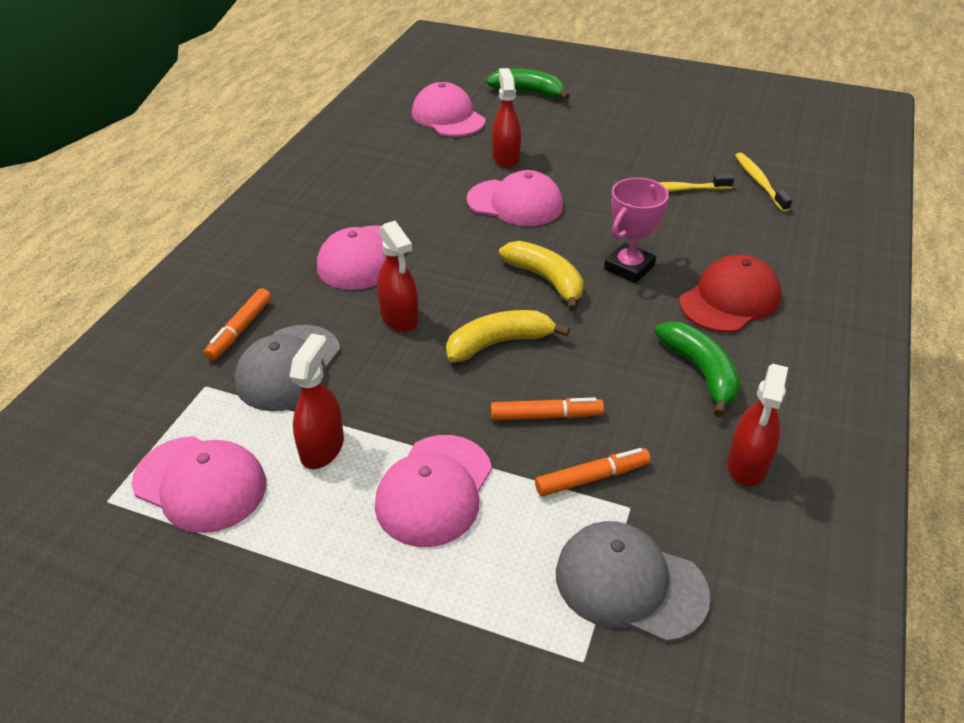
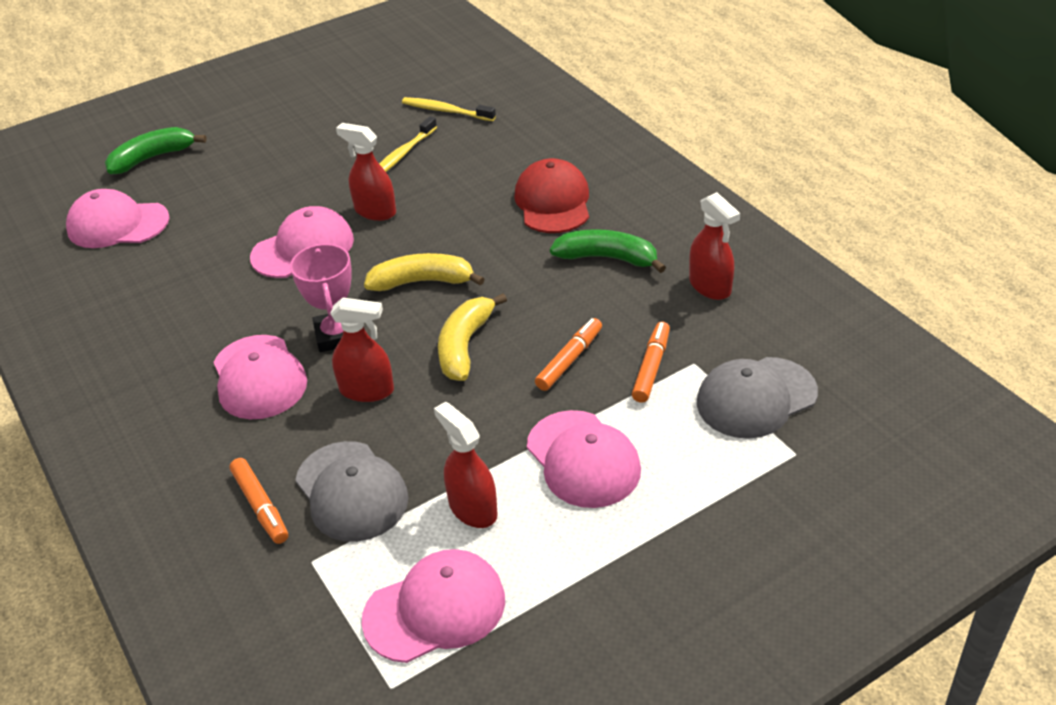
camera: 50 degrees left, 0 degrees up
(506, 158) = (232, 221): red spray bottle -> red spray bottle (375, 211)
(629, 268) = (461, 230): pink trophy -> pink trophy (336, 335)

